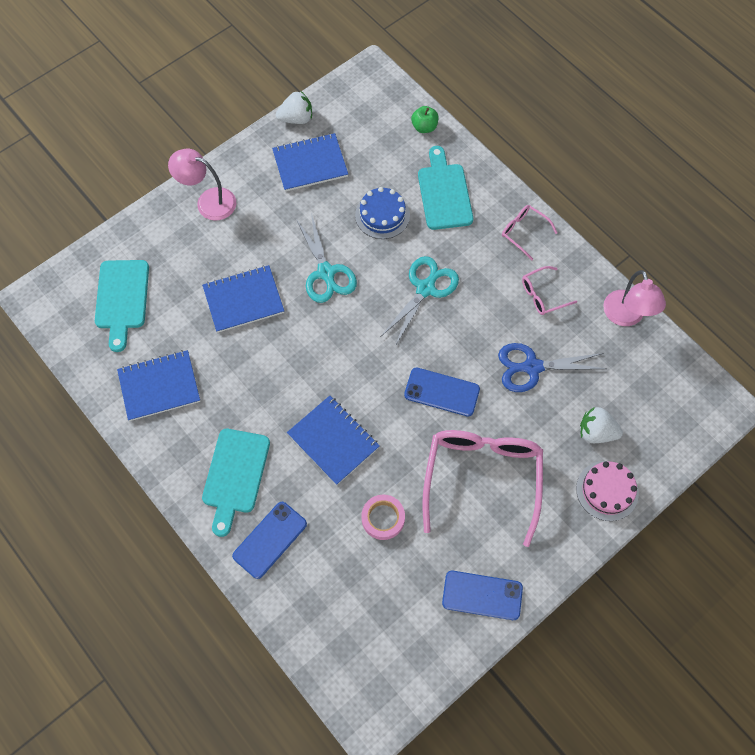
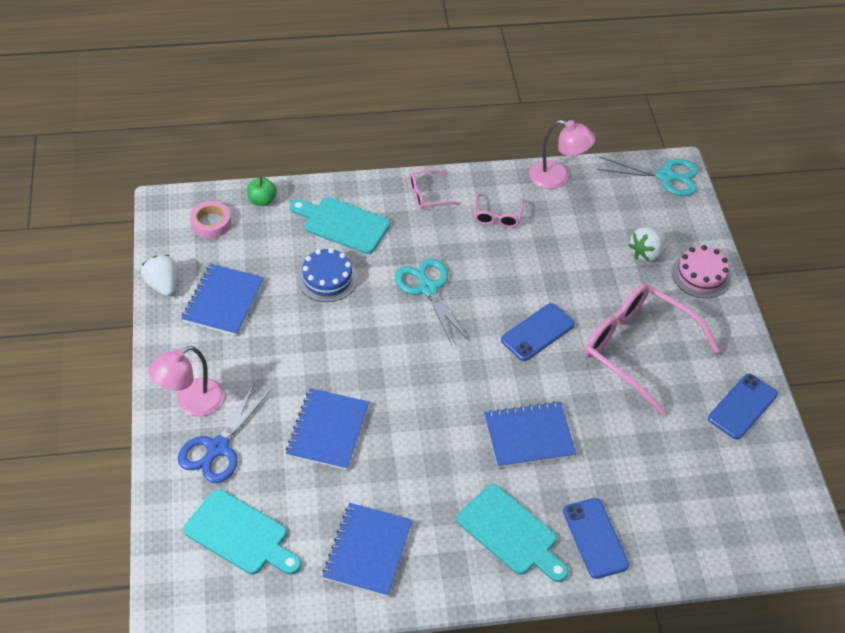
camera: 60 degrees left, 15 degrees down
(296, 118) = (163, 285): white strawberry -> white strawberry turned 45 degrees counterclockwise
(326, 273) = (353, 351): turquoise scissors -> turquoise scissors (666, 176)
(383, 518) = (629, 439): pink tape -> pink tape (211, 223)
(531, 367) = (558, 260): blue scissors -> blue scissors (217, 449)

